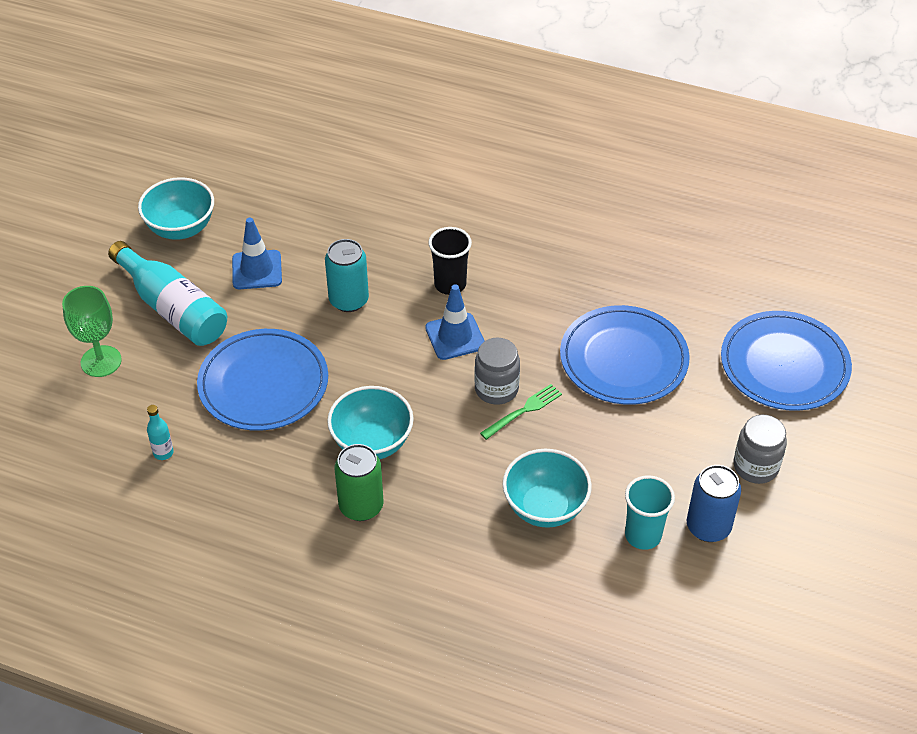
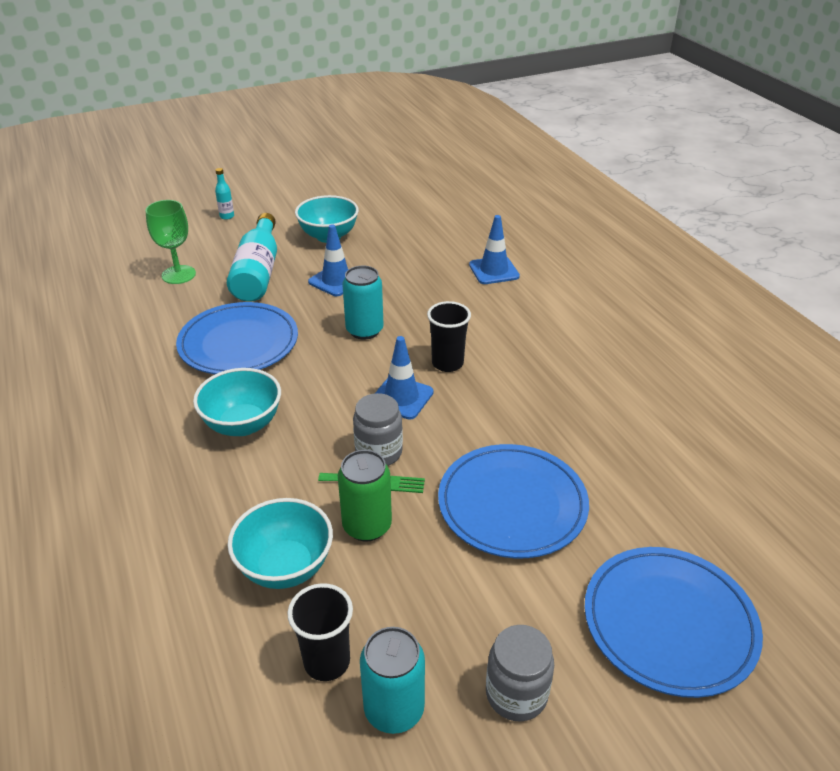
camera: 45 degrees right, 10 degrees down
(163, 453) = (126, 342): turquoise bottle -> turquoise bottle (227, 216)
(361, 506) = (172, 459): green can -> green can (367, 526)
(375, 172) = (494, 271): none -> blue traffic cone
(643, 535) = (327, 661): turquoise cup -> black cup
(708, 527) = (394, 709): blue can -> turquoise can

